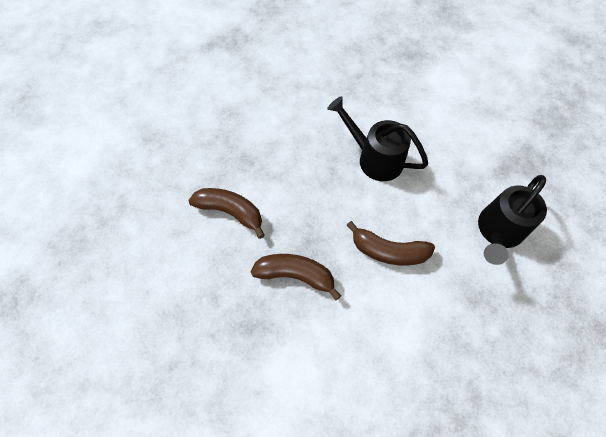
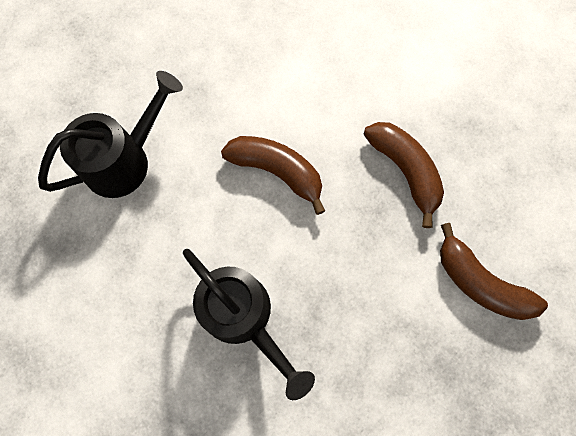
camera: 165 degrees left, 10 degrees up
(295, 275) = (405, 171): brown banana -> brown banana turned 150 degrees counterclockwise

